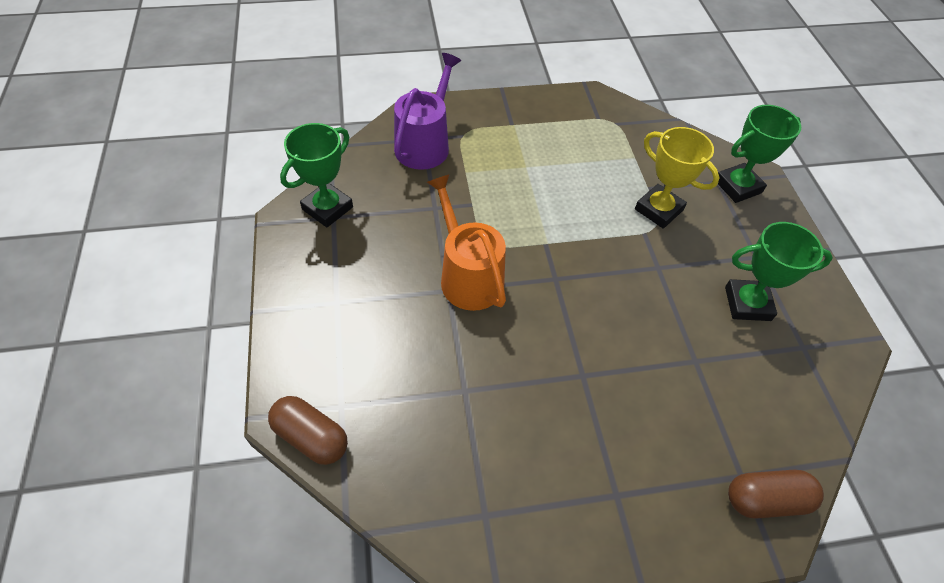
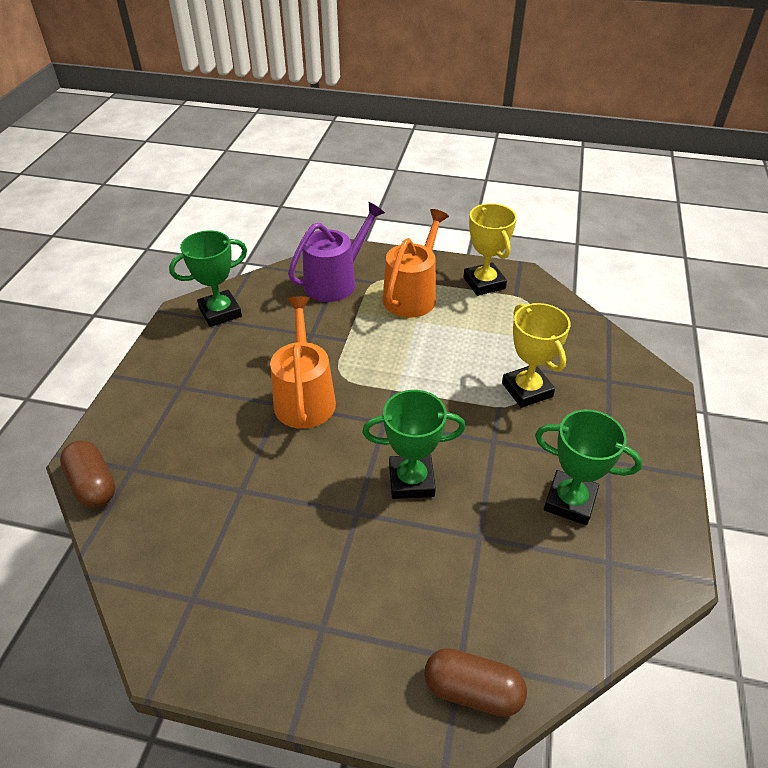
camera: 25 degrees right, 10 degrees down
(507, 141) = (412, 295): none -> orange watering can
(564, 112) = (484, 283): none -> yellow trophy
(737, 186) = (628, 390): green trophy -> green trophy (411, 480)

